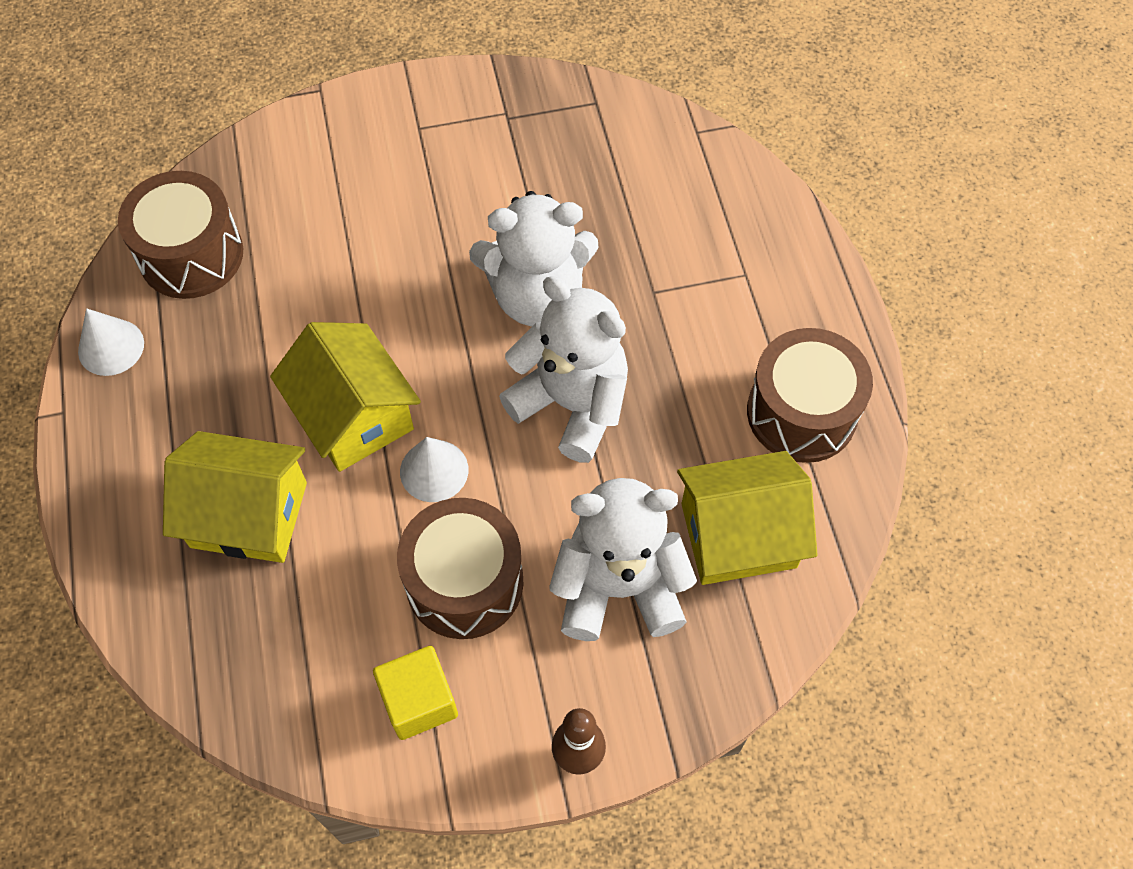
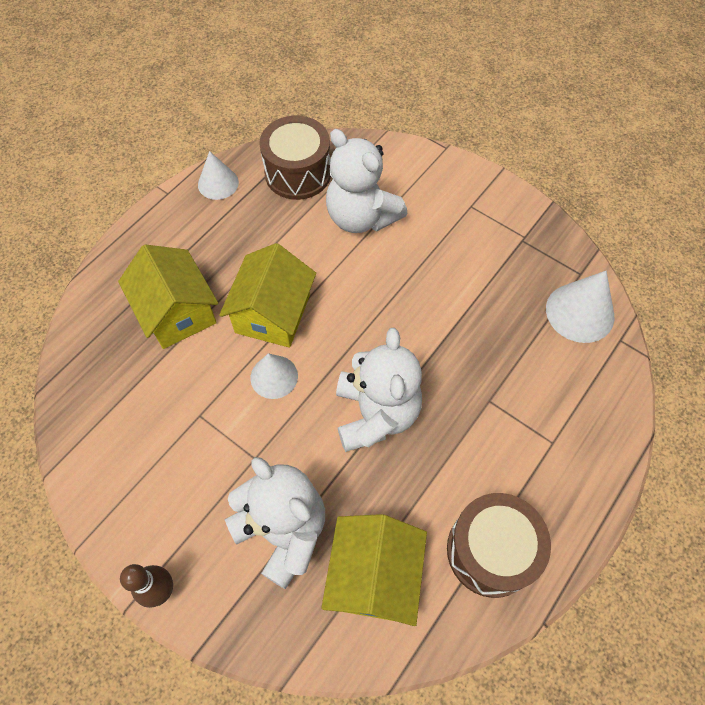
camera: 50 degrees right, 0 degrees up
(419, 701) = (134, 477): yellow cube -> none
(464, 582) = (220, 445): brown drum -> none
(537, 296) = (426, 342): white teddy bear -> white teddy bear (361, 217)
(636, 139) = (580, 312): none -> white cone
(738, 535) = (374, 576): yellow house -> yellow house turned 60 degrees clockwise

